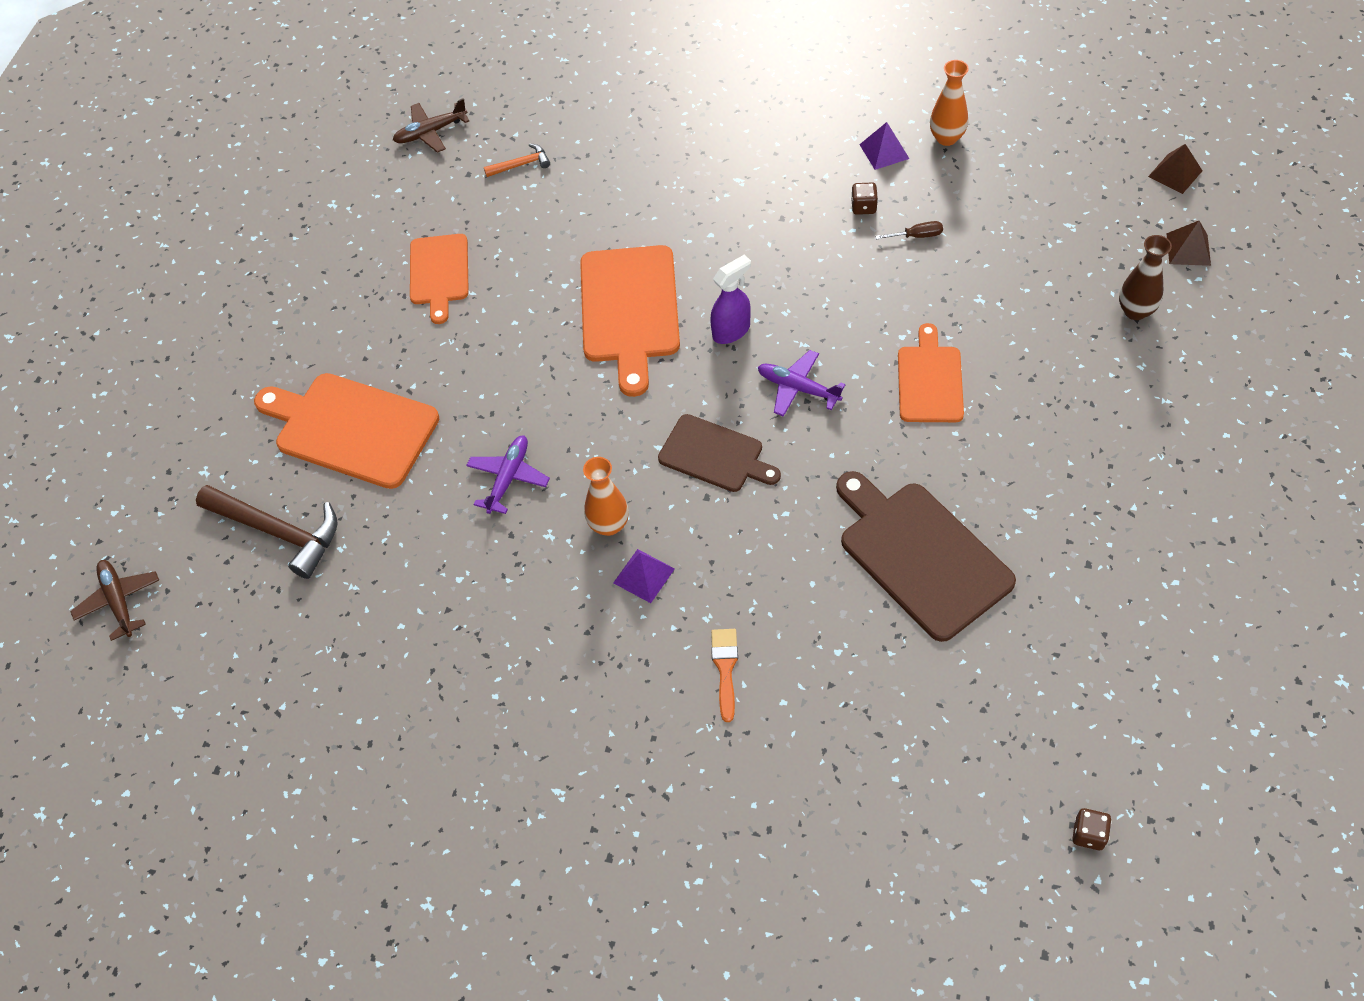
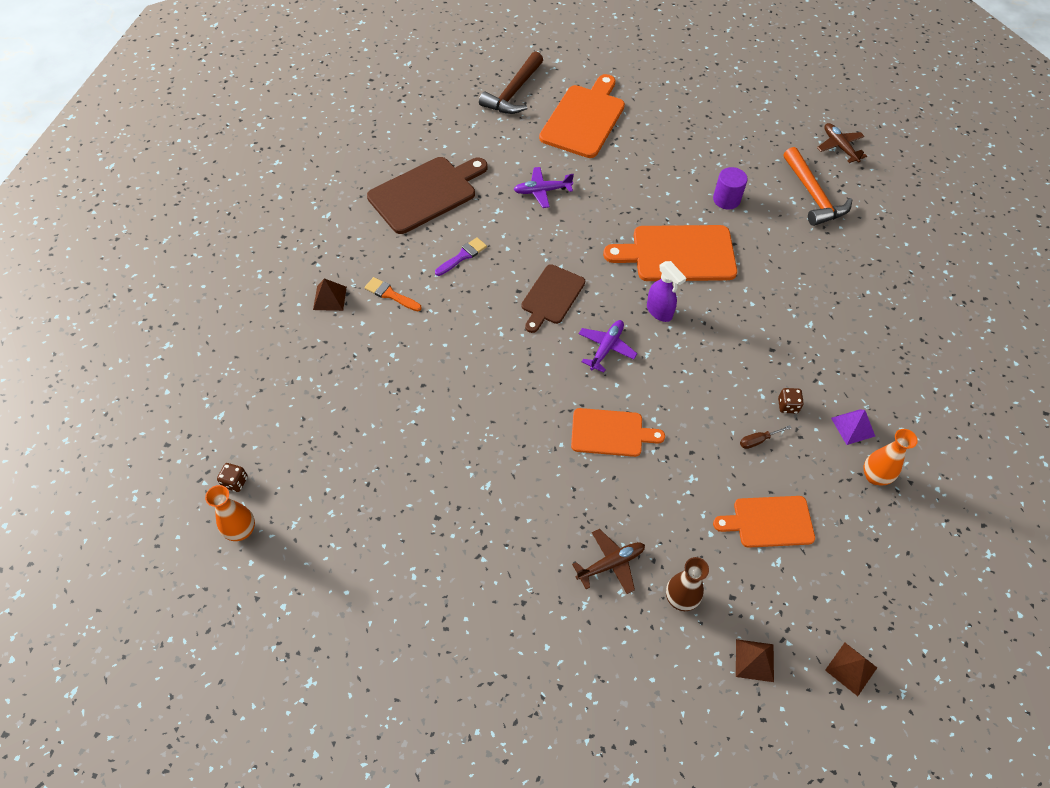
camera: 85 degrees right, 0 degrees up
(119, 601) = (477, 36): brown plane -> brown plane (611, 563)
(439, 273) = (709, 155): orange cutting board -> orange cutting board (769, 522)
(508, 478) = (542, 191): purple plane -> purple plane turned 150 degrees clockwise
(521, 164) = (813, 195): orange hammer -> orange hammer, size x2.02
(528, 256) = (726, 199): none -> purple cylinder
(609, 525) = (502, 240): orange vase -> orange vase (241, 530)
(644, 575) = (462, 256): purple pyramid -> purple brush
(725, 668) = (390, 294): orange brush -> orange brush turned 150 degrees counterclockwise
(738, 758) = (329, 298): none -> brown pyramid
(916, 236) = (758, 440): brown screwdriver -> brown screwdriver turned 75 degrees clockwise
(920, 556) = (458, 409): brown cutting board -> brown cutting board (426, 193)

